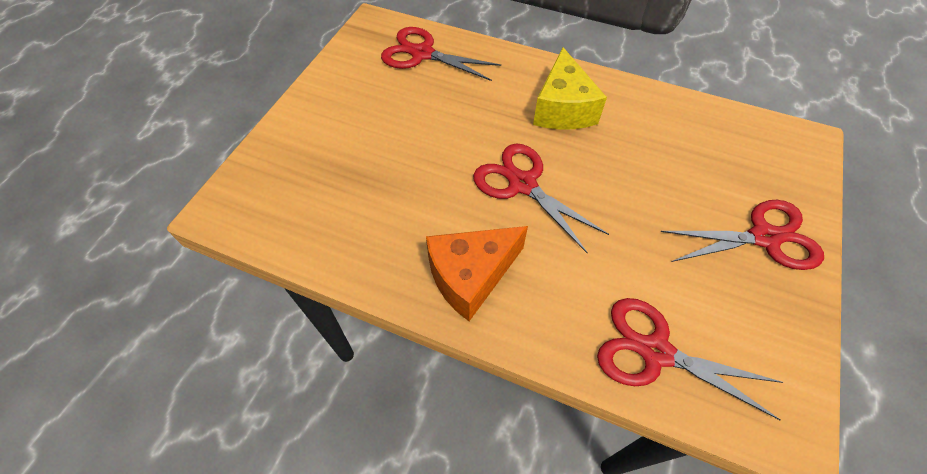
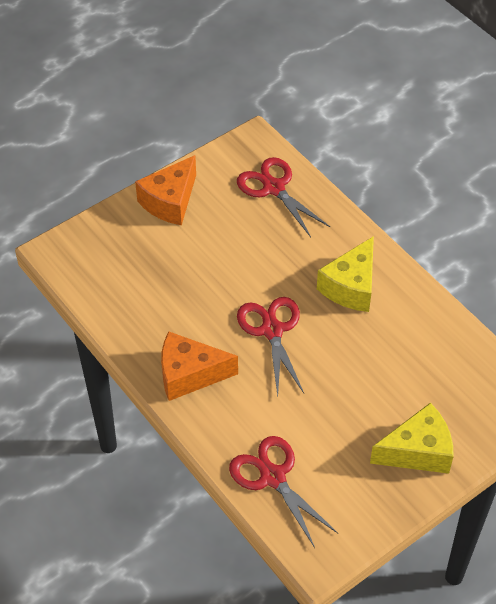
camera: 30 degrees right, 5 degrees down
(325, 105) = (170, 201): none -> orange cheese
(764, 237) = (417, 451): red scissors -> yellow cheese

